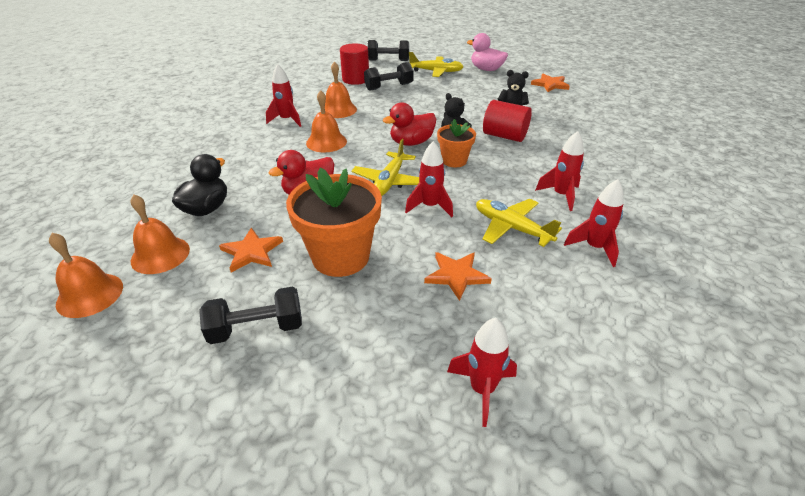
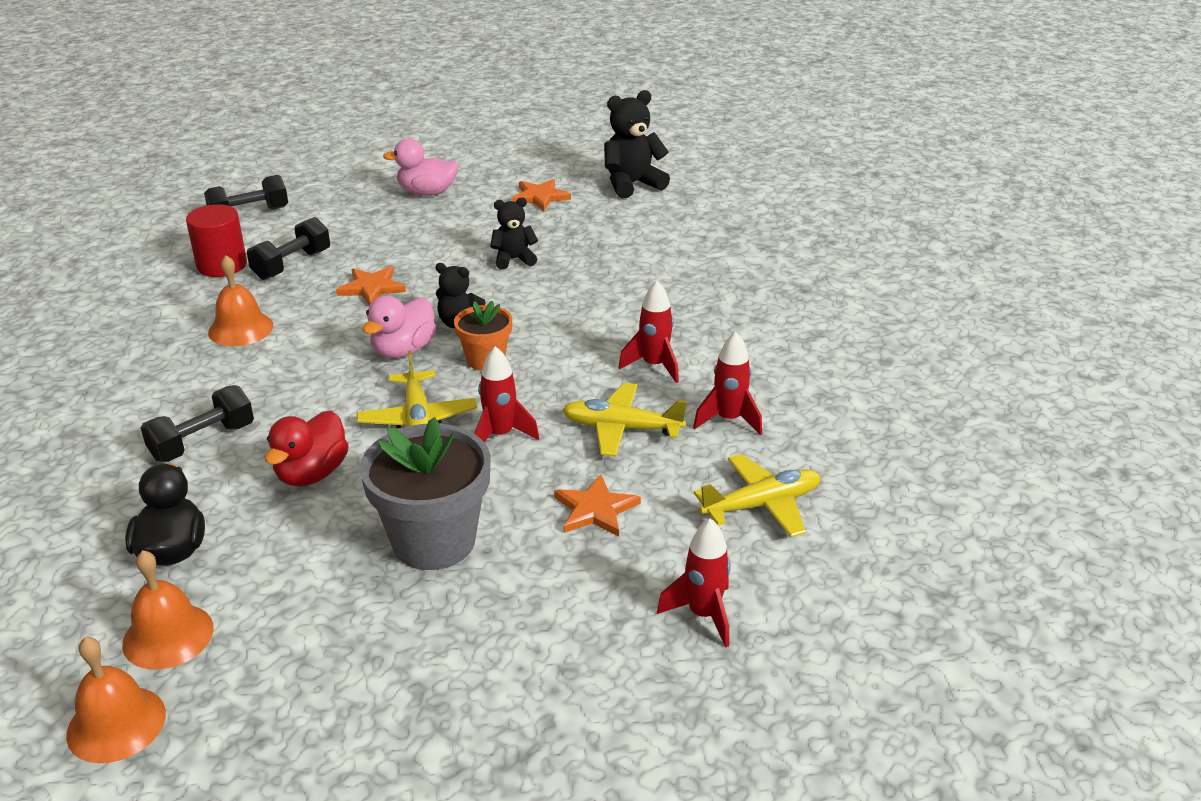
camera: 30 degrees left, 5 degrees down
(251, 252) = (304, 581): orange star -> orange star (371, 288)
(257, 328) = (400, 663): black dumbbell -> black dumbbell (203, 442)
(287, 120) = (166, 372): red rocket -> none
(326, 142) = (269, 389): orange bell -> none
(340, 257) = (434, 541): orange flower pot -> grey flower pot
(411, 142) = (403, 350): red duck -> pink duck
(436, 72) = (349, 216): yellow plane -> yellow plane (762, 505)
(504, 136) = (529, 301): red cylinder -> none
(613, 90) = (632, 184): none -> black teddy bear

